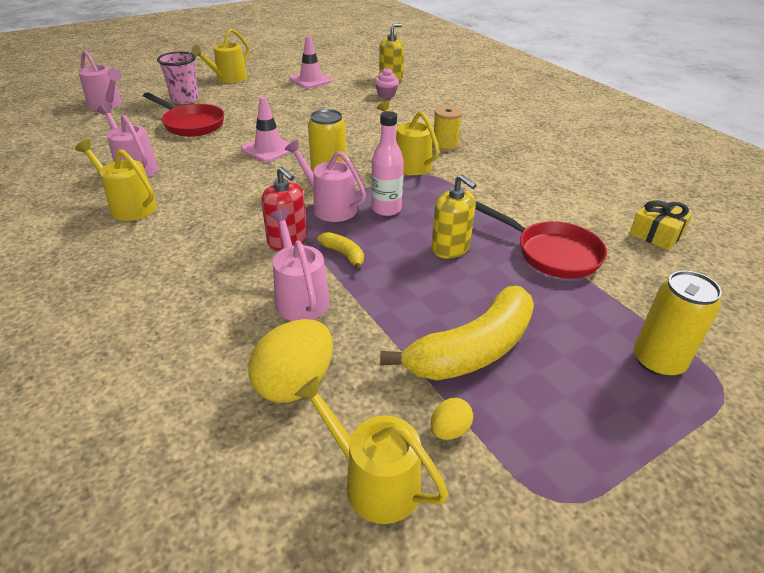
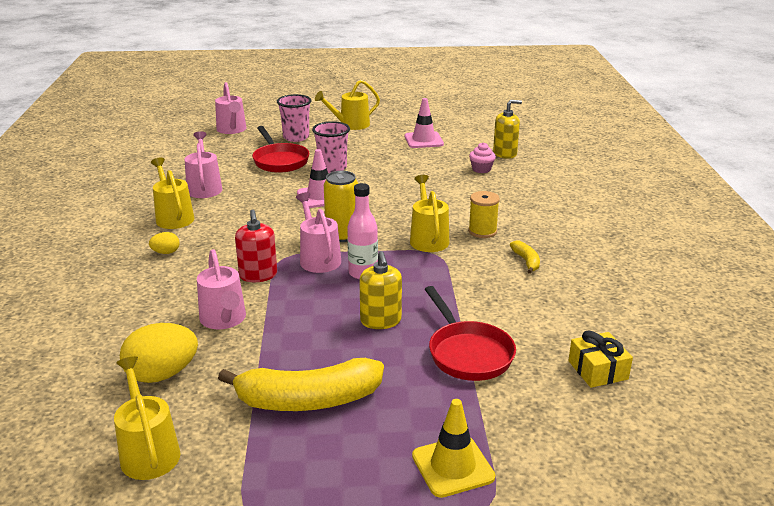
camera: 30 degrees right, 10 degrees down
(252, 120) = (332, 168): none -> pink cup
(300, 297) = (224, 319): pink watering can -> pink watering can turned 150 degrees clockwise
(344, 255) = (289, 299): yellow banana -> yellow banana (526, 261)
(449, 430) = (230, 444): yellow egg -> yellow egg (166, 252)
(658, 361) = (453, 466): yellow can -> yellow traffic cone

